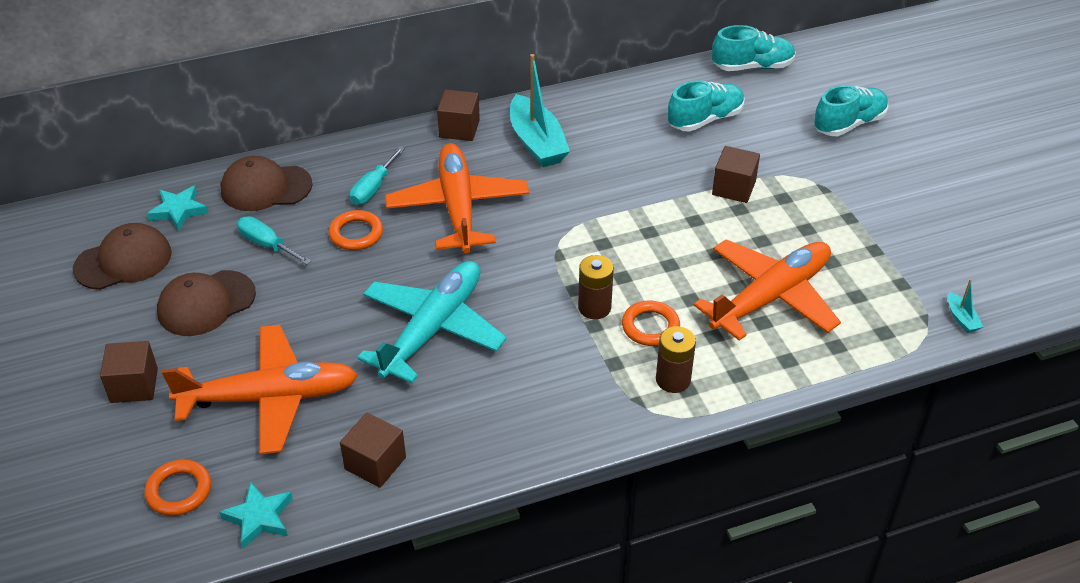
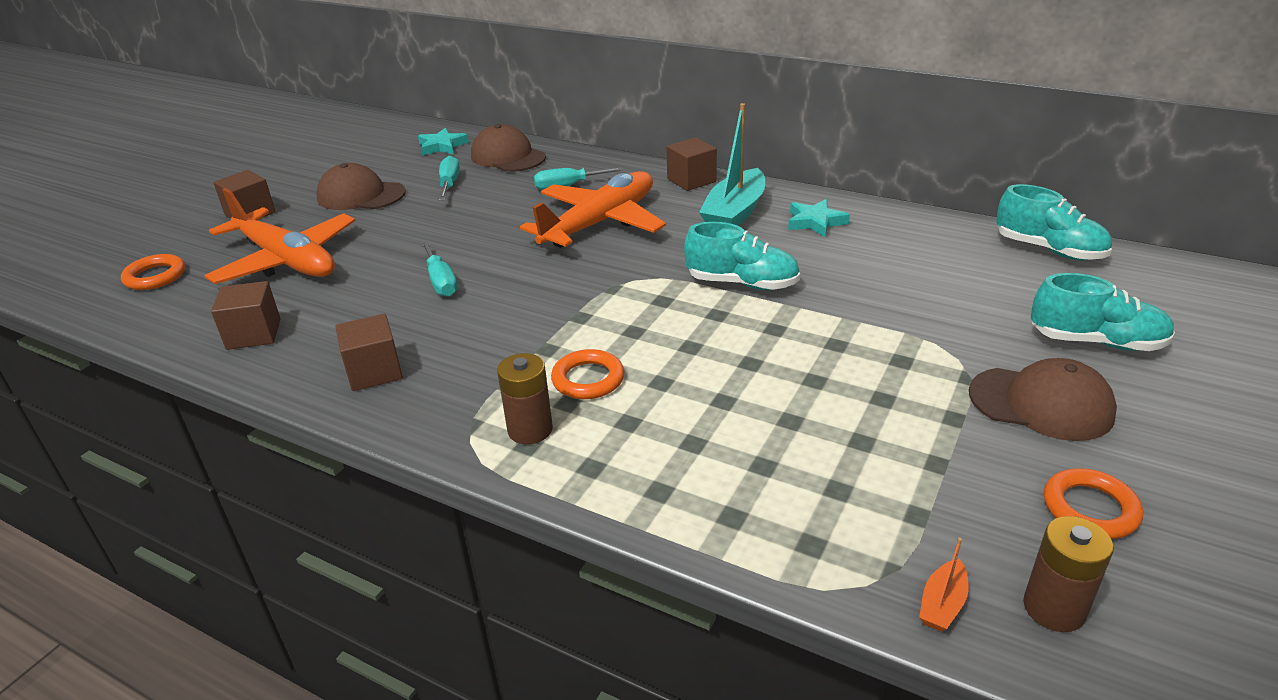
camera: 50 degrees right, 10 degrees down
(123, 261) = (369, 155): brown cap -> brown cap (1041, 403)
(259, 518) = (149, 318): turquoise star -> turquoise star (815, 222)
(356, 234) = (508, 204): orange ring -> orange ring (1090, 509)
(432, 329) = (441, 281): turquoise plane -> turquoise screwdriver
(594, 307) = (571, 338): brown battery -> brown battery (1054, 608)
(705, 119) = (922, 265): turquoise shoe -> turquoise shoe (742, 283)
(733, 188) = (859, 326): brown cube -> brown cube (374, 372)
(770, 297) = (738, 429): orange plane -> none
(961, 318) = (942, 604): turquoise boat -> orange boat

